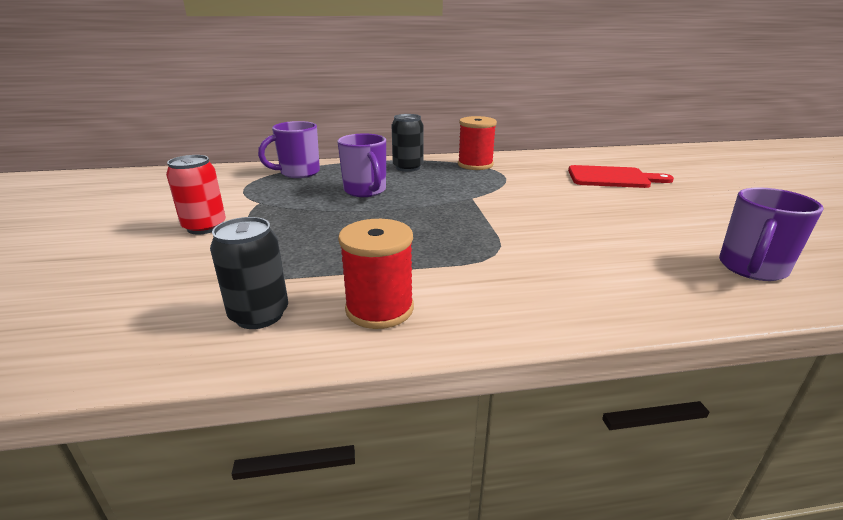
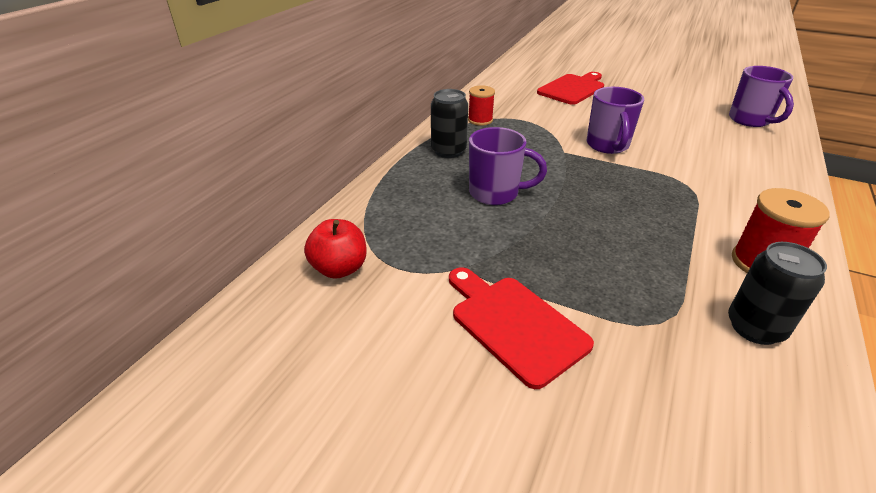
camera: 55 degrees left, 10 degrees up
(205, 227) = (514, 324): red can -> red cutting board
(231, 177) = (339, 268): none -> red apple
(298, 173) = (385, 215): purple mug -> purple mug (608, 146)
(475, 165) = (480, 120): red spool -> red spool, size x0.66

